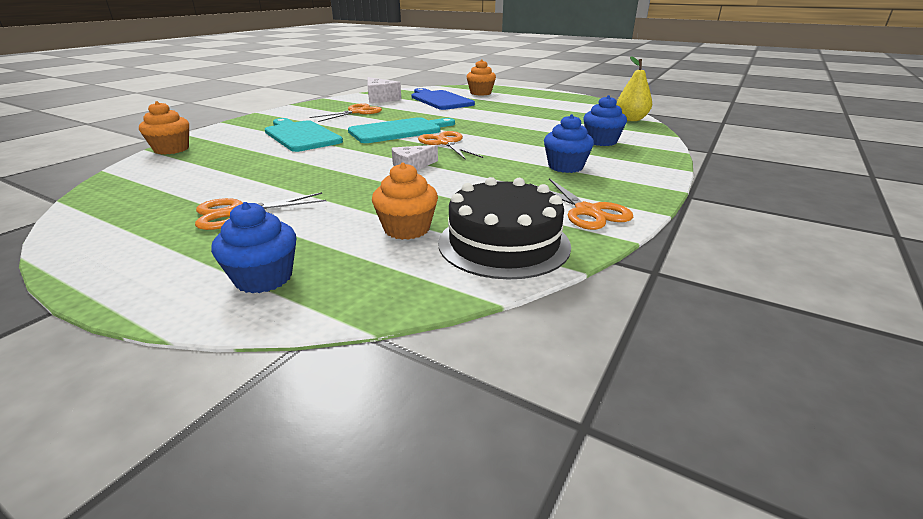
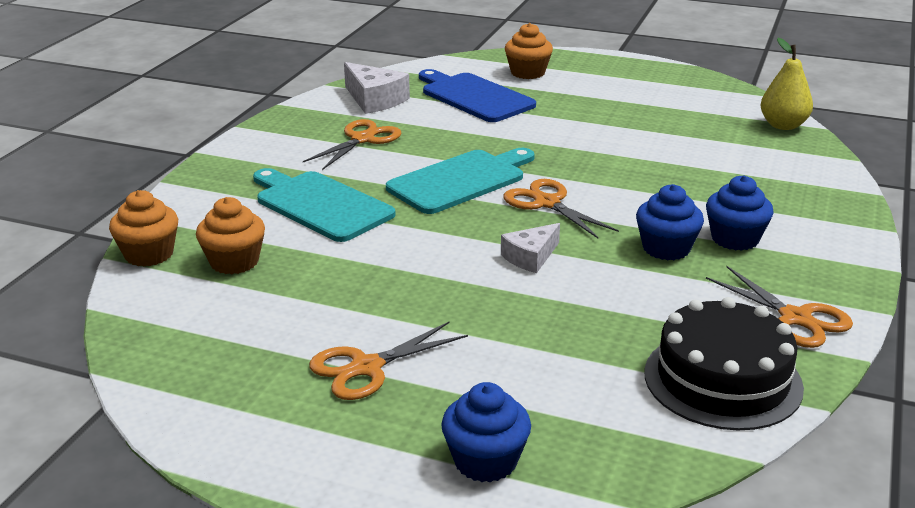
camera: 10 degrees left, 0 degrees up
(407, 229) = (597, 370): orange cupcake -> orange cupcake (234, 262)
(601, 141) = (760, 181): blue cupcake -> blue cupcake (666, 248)

